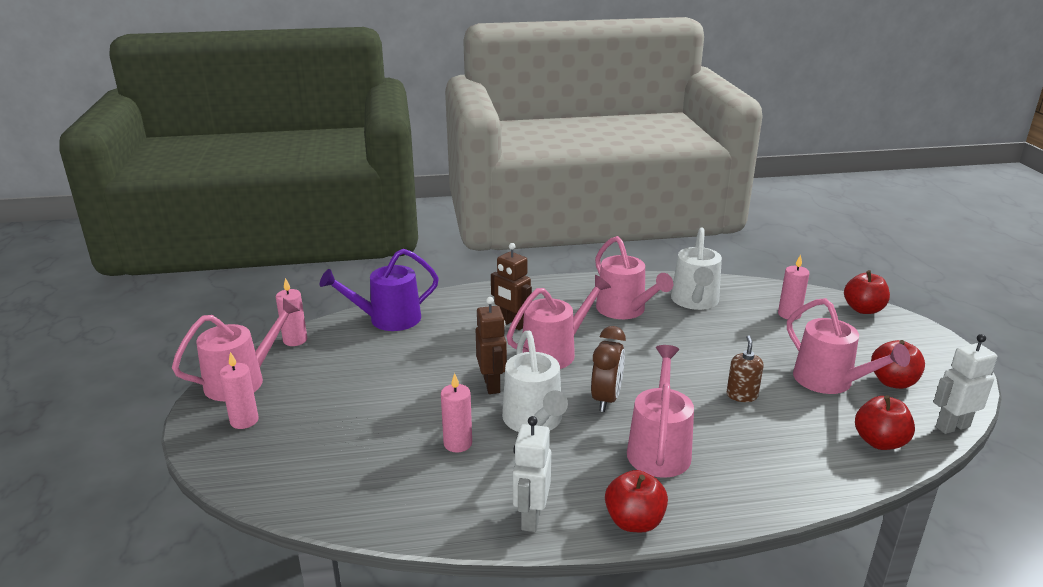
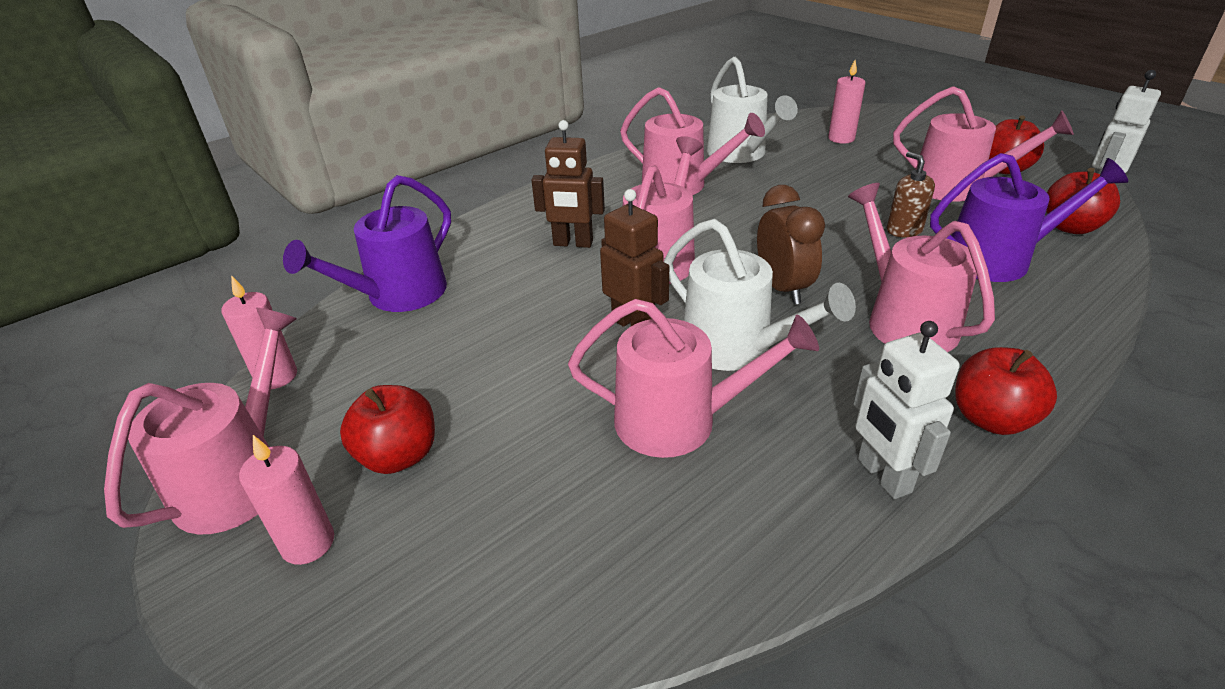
camera: 30 degrees left, 10 degrees up
(458, 443) = (678, 421): pink candle -> pink watering can
(783, 440) = (997, 259): none -> purple watering can
(863, 309) = (894, 114): red apple -> red apple (398, 455)

